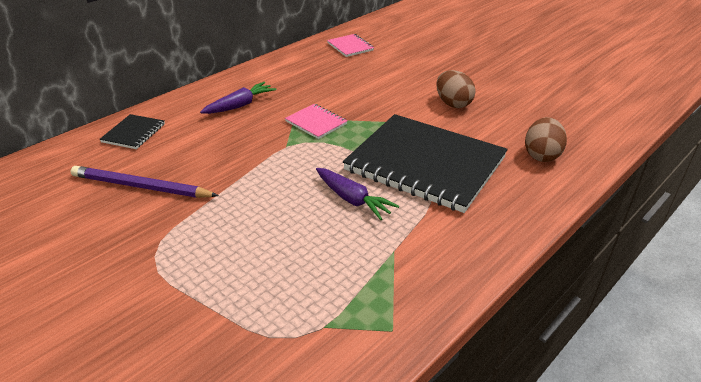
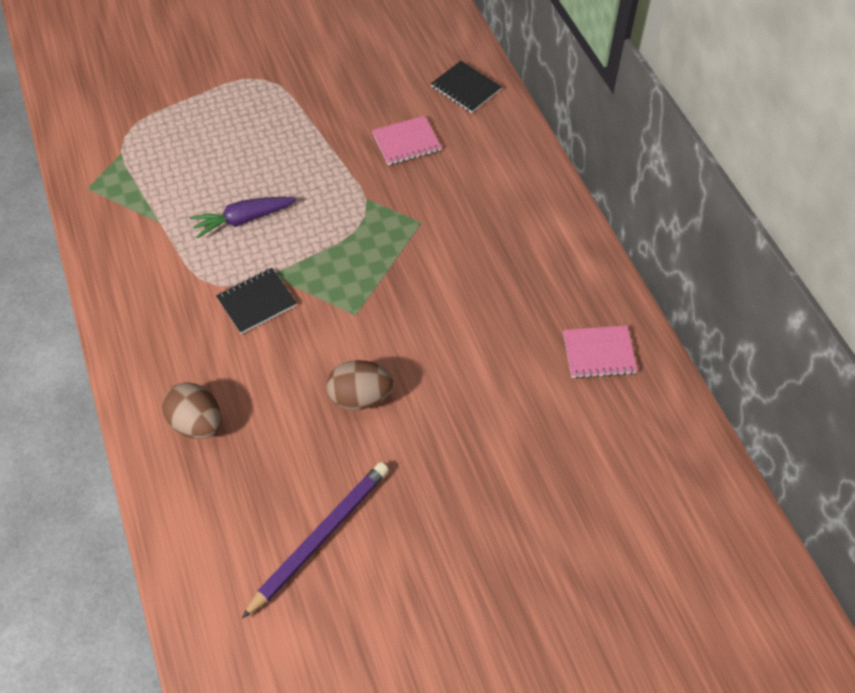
camera: 115 degrees right, 20 degrees up
(141, 187) = (363, 83): purple pencil -> purple pencil (319, 537)
(240, 105) = (479, 182): purple carrot -> none
(316, 123) = (398, 238): pink notebook -> pink notebook (406, 142)
(425, 164) = (257, 302): black notebook -> black notebook, size x0.42

